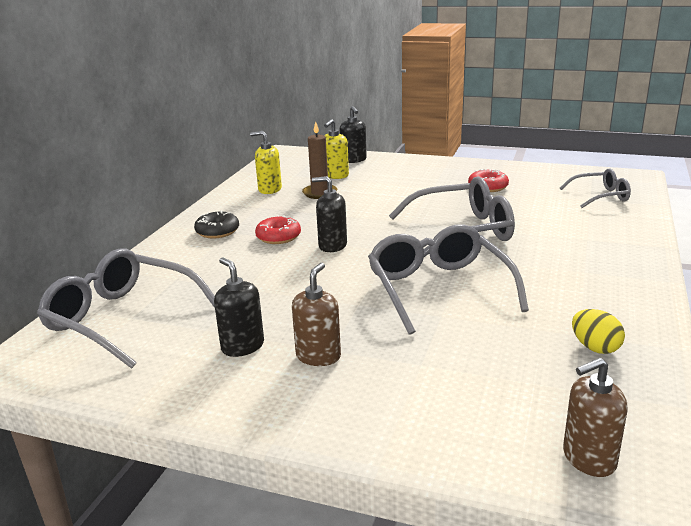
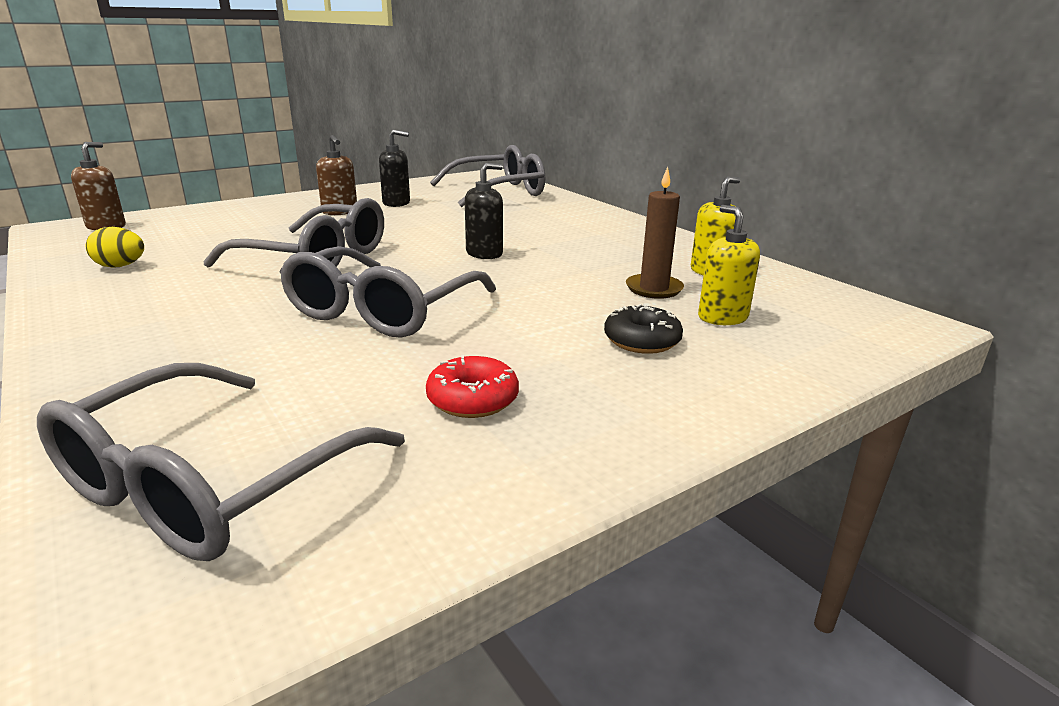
camera: 125 degrees right, 0 degrees up
(217, 231) = (608, 231): black donut -> black donut (642, 341)
(278, 237) = (549, 244): red donut -> none
(353, 160) = (802, 355): black soap dispenser -> none
(600, 196) = (208, 483): grey glasses -> grey glasses, size x1.76

